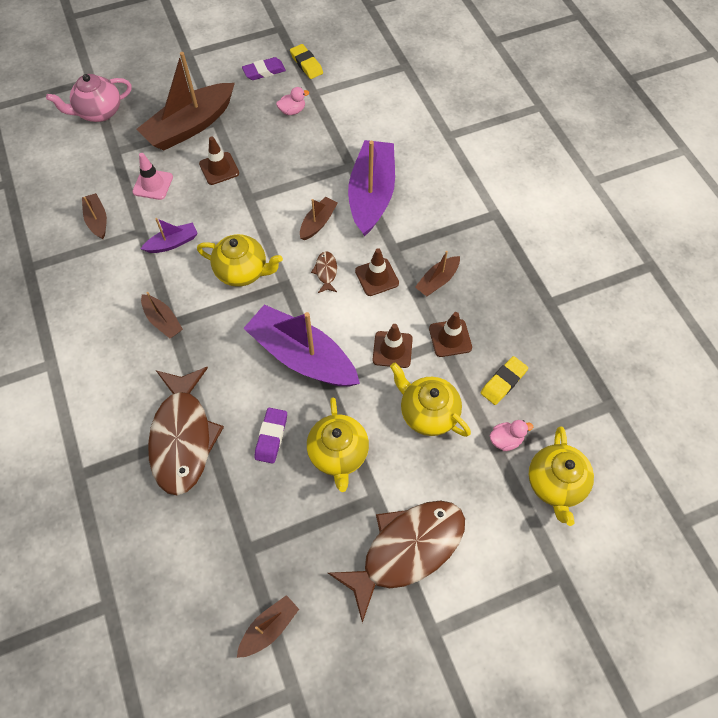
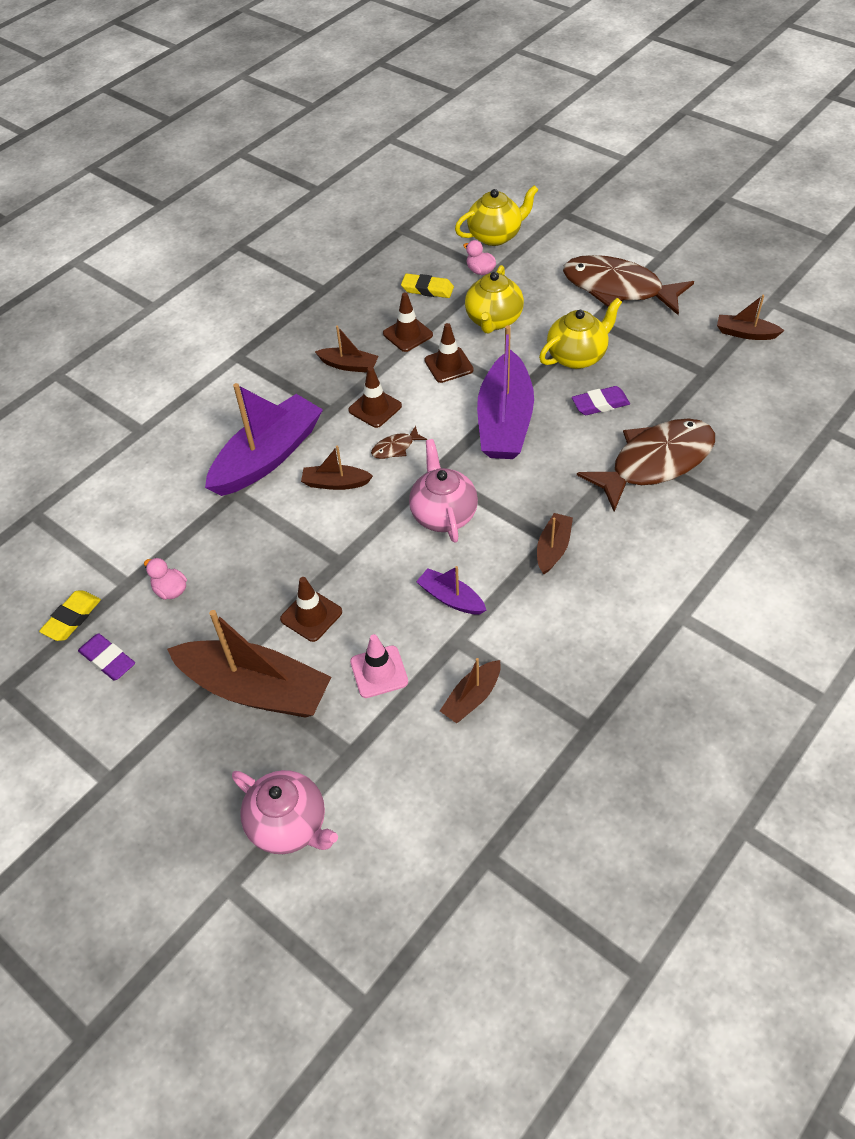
camera: 115 degrees left, 10 degrees down
(243, 271) = (443, 514): yellow teapot -> pink teapot
(371, 195) = (268, 457): purple boat -> purple boat turned 150 degrees clockwise

